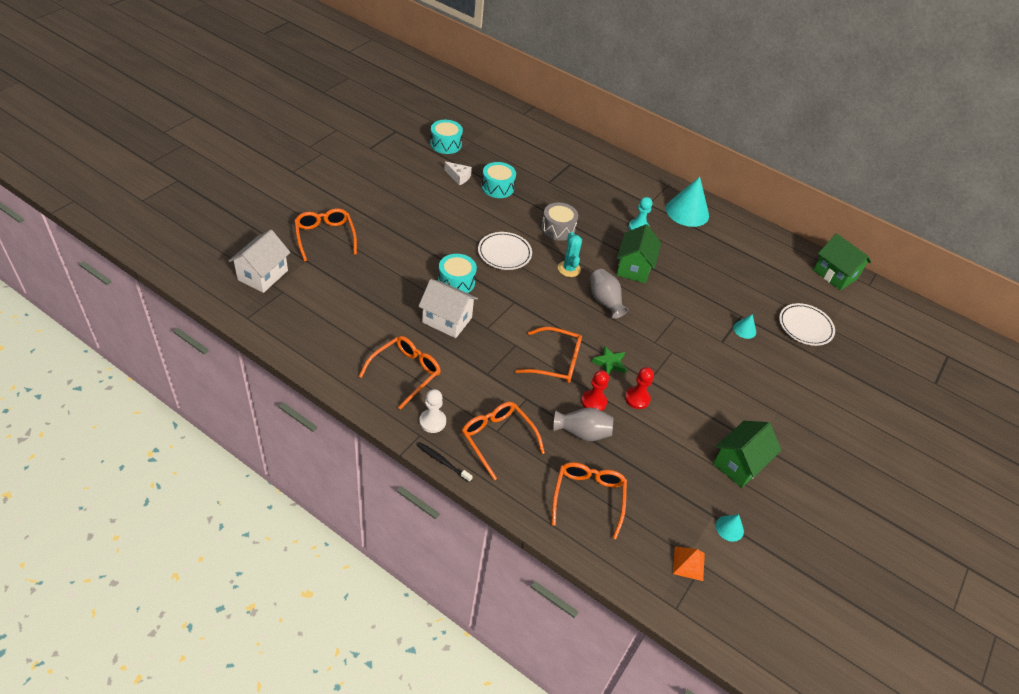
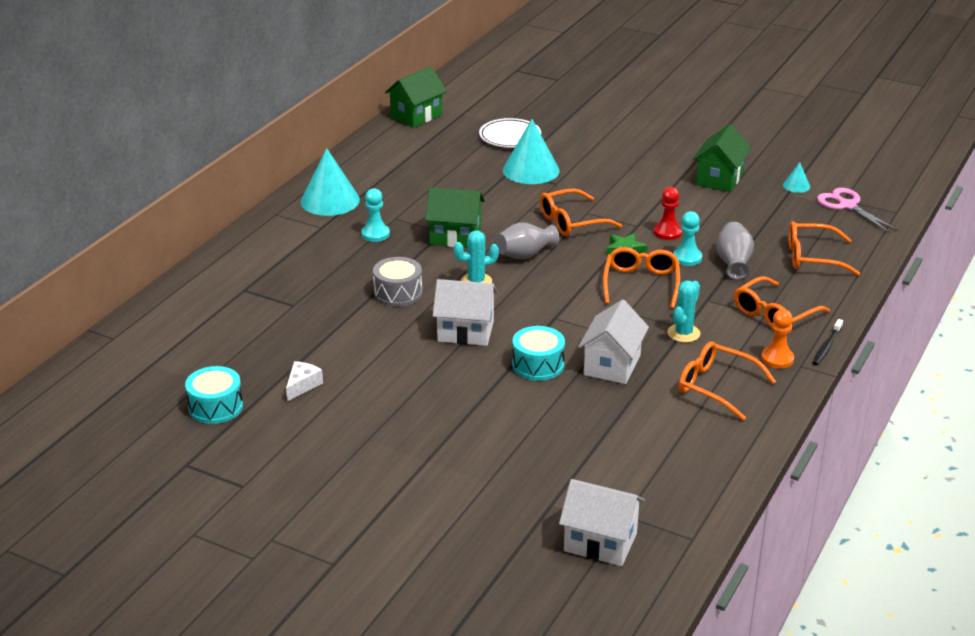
camera: 90 degrees left, 15 degrees down
(325, 237) = (491, 495): orange glasses -> orange glasses (572, 222)
(432, 421) = (777, 359): white pawn -> orange pawn
(480, 371) = (683, 333): none -> turquoise cactus
(497, 187) = (319, 348): turquoise drum -> none
(504, 253) = (465, 331): white plate -> white house
(593, 402) = (687, 258): red pawn -> turquoise pawn
(688, 563) = (847, 206): orange pyramid -> pink scissors
(739, 464) = (719, 179): green house -> green house turned 75 degrees clockwise
(744, 329) = (531, 170): turquoise cone -> turquoise cone, size x2.14

